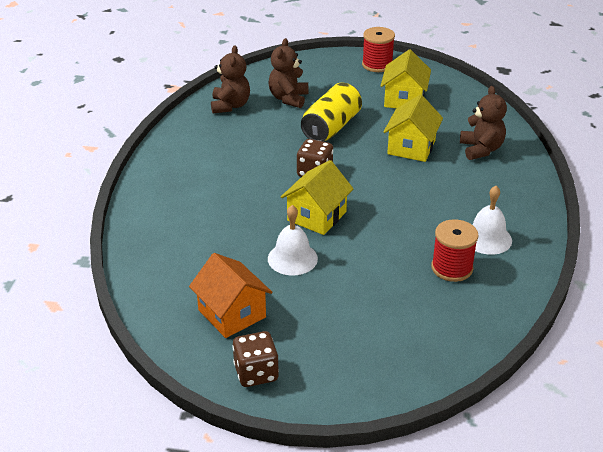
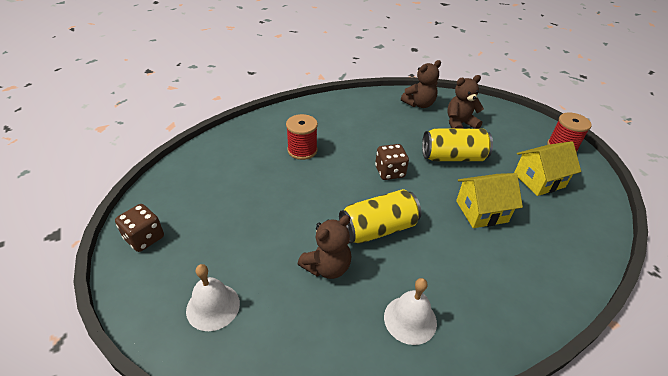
camera: 55 degrees right, 5 degrees up
(232, 313) = (201, 199): orange house -> none
(292, 258) = (281, 203): white bell -> white bell (213, 306)
(317, 216) = (340, 195): yellow house -> none
(381, 212) = (378, 229): none -> yellow can
(452, 268) = (345, 309): red spool -> red spool (302, 150)
(481, 149) = (535, 259): brown teddy bear -> brown teddy bear (327, 267)

